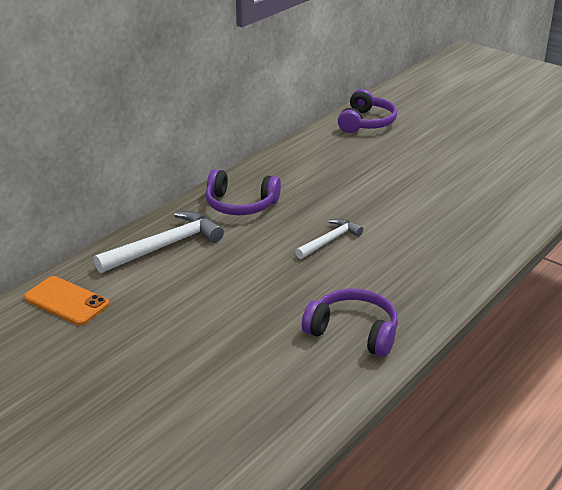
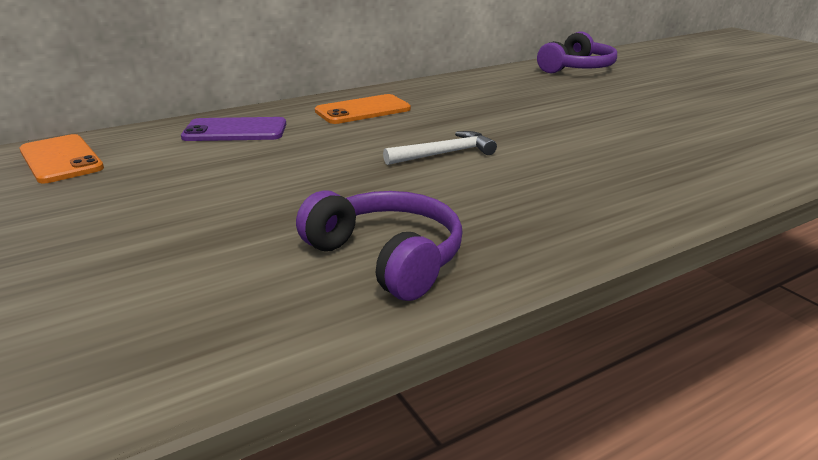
camera: 20 degrees right, 5 degrees down
(165, 246) = (235, 131): white hammer -> purple phone
(240, 205) = (363, 110): purple headphones -> orange phone

